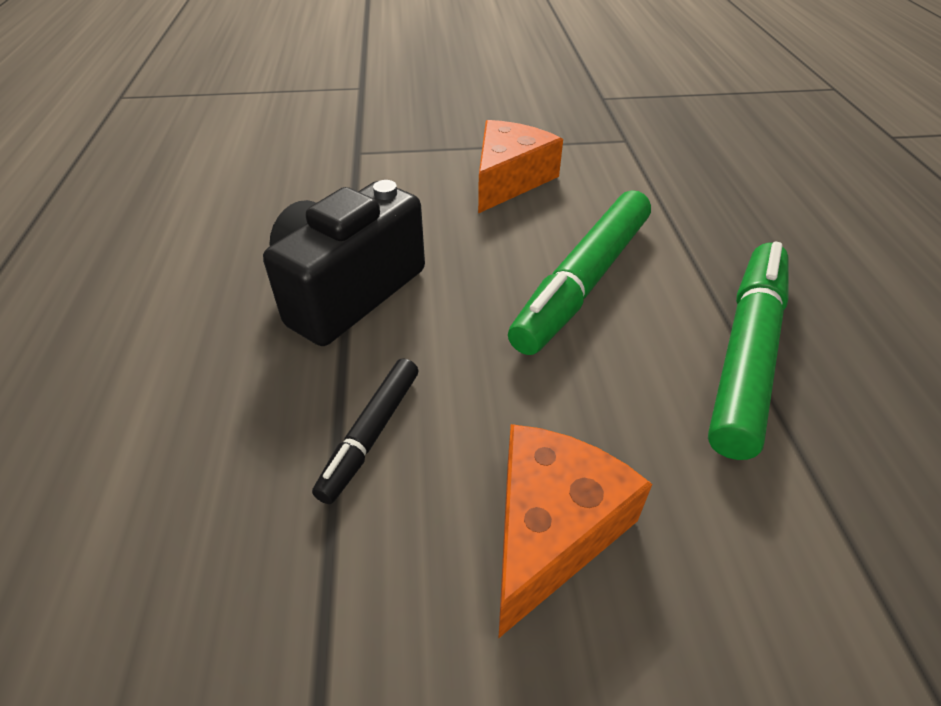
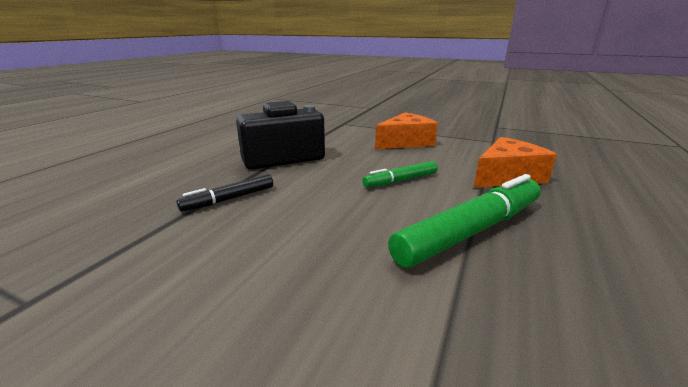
camera: 30 degrees right, 20 degrees down
(551, 529) = (261, 256): orange cheese -> orange cheese (506, 176)
(583, 282) = (401, 180): green marker -> green marker, size x0.54

